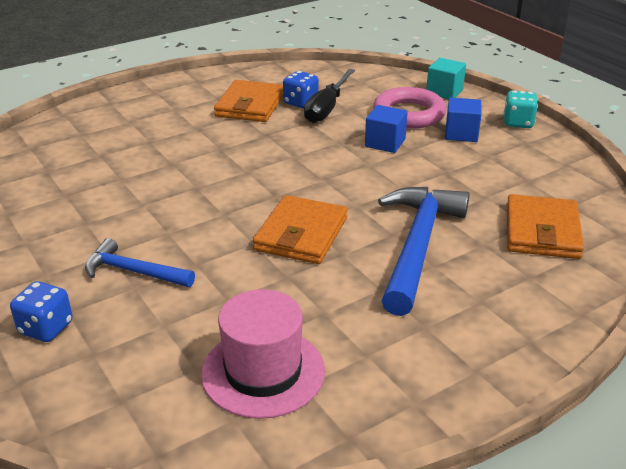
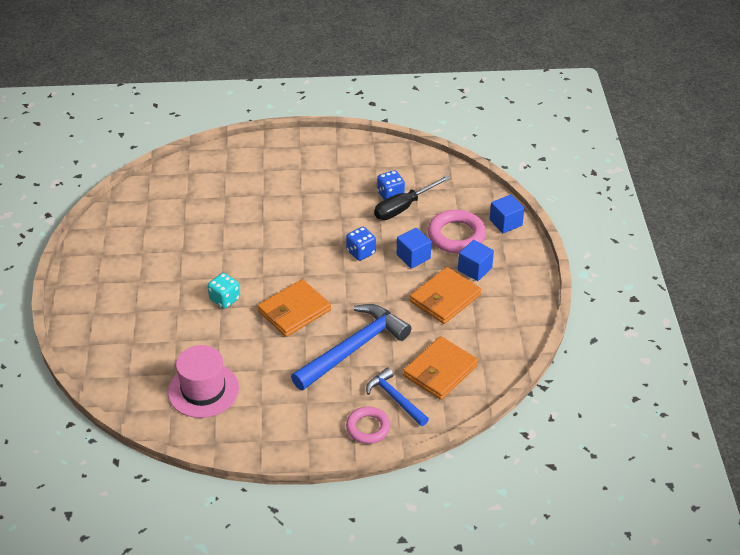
camera: 30 degrees right, 10 degrees up
(46, 328) = (119, 317): blue dice -> blue dice (361, 252)
(134, 272) = (184, 298): blue hammer -> blue hammer (395, 398)
(250, 105) = (353, 184): orange wallet -> orange wallet (445, 298)
(444, 92) = (505, 222): turquoise cube -> blue cube
(518, 123) = (527, 275): turquoise dice -> turquoise dice (225, 299)
(536, 324) = (368, 428): none -> pink ring

